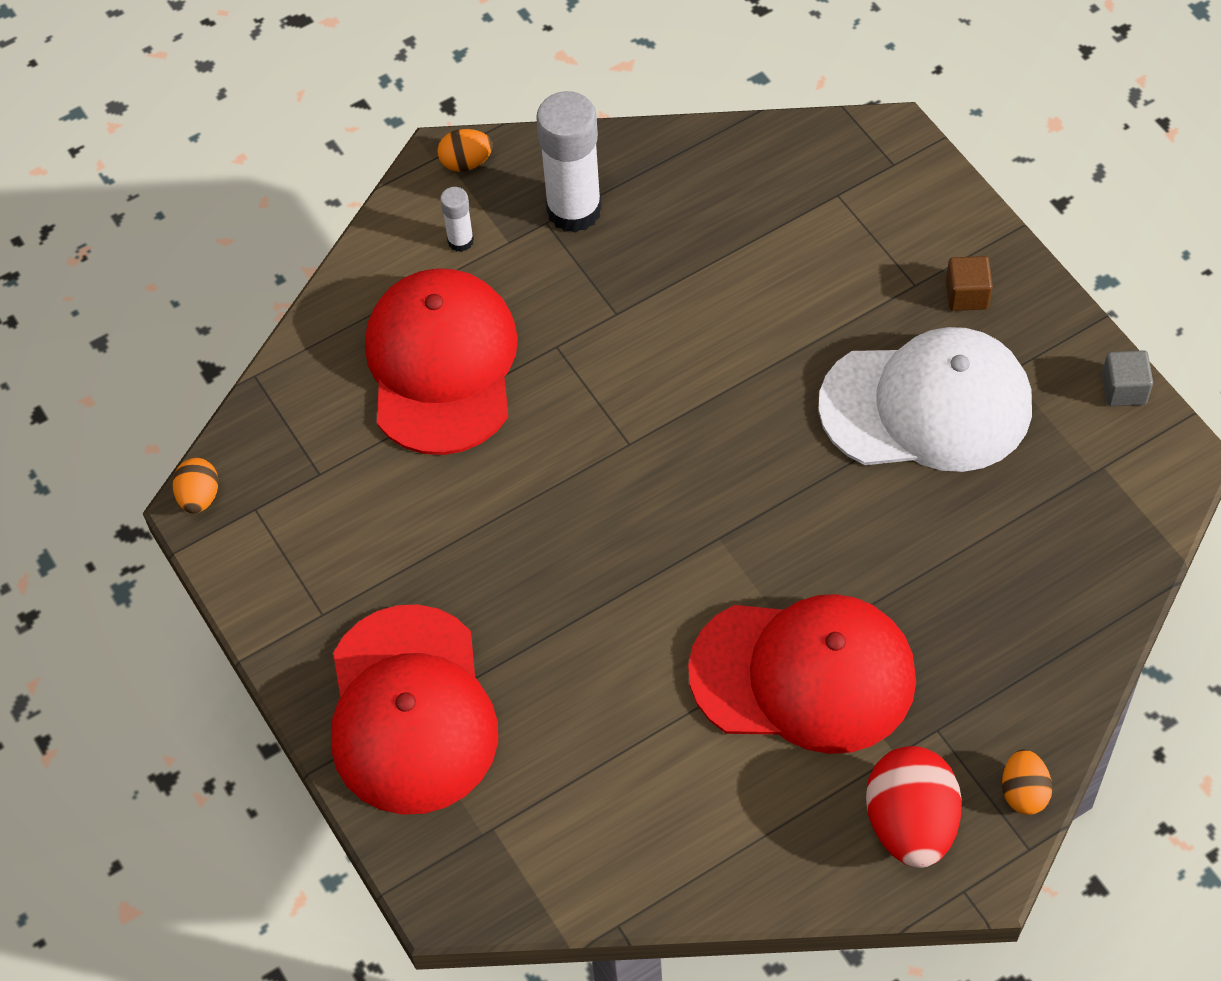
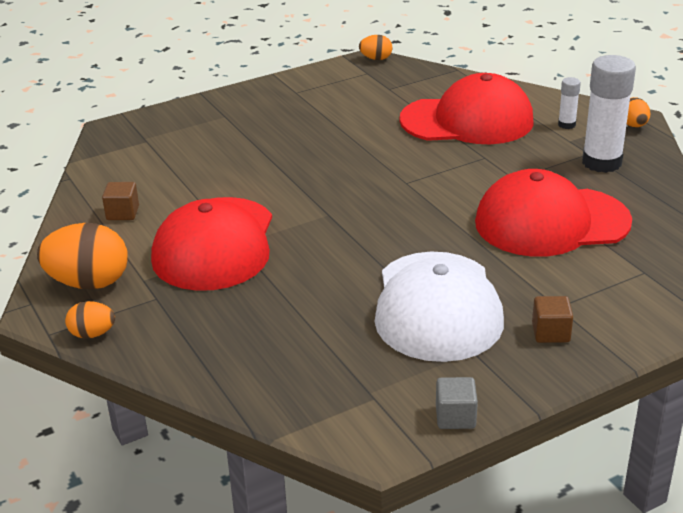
camera: 90 degrees right, 25 degrees down
(411, 710) = (228, 117): red cap -> red cap (551, 222)
(725, 817) = (122, 213): none -> brown cube
(910, 824) = (89, 283): red egg -> orange egg

